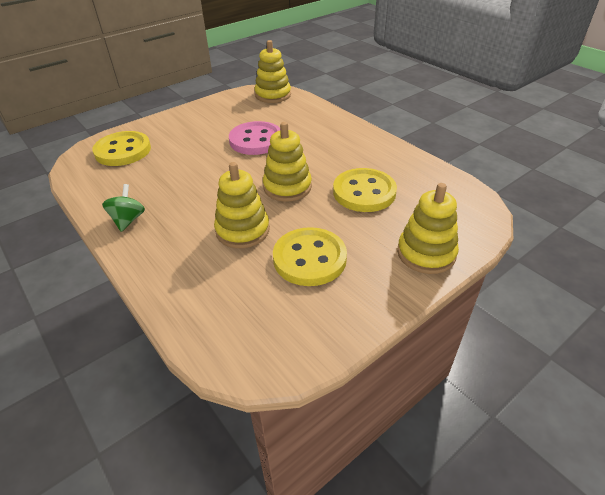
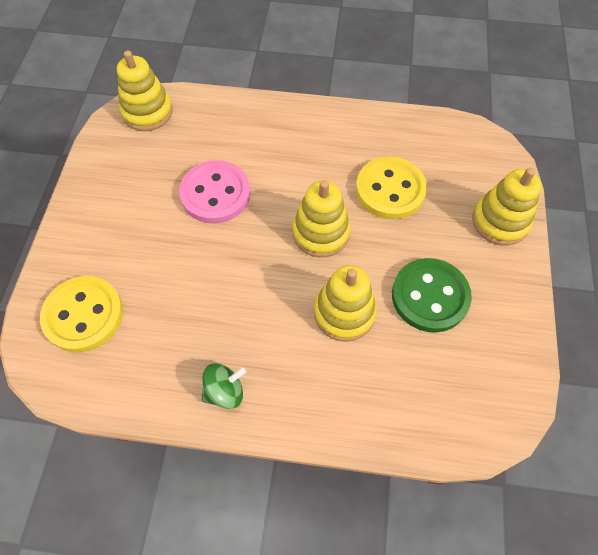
camera: 45 degrees left, 20 degrees up
(128, 220) = (225, 391): green spinning top -> green spinning top turned 105 degrees clockwise
(309, 258) = (430, 296): yellow button -> green button

